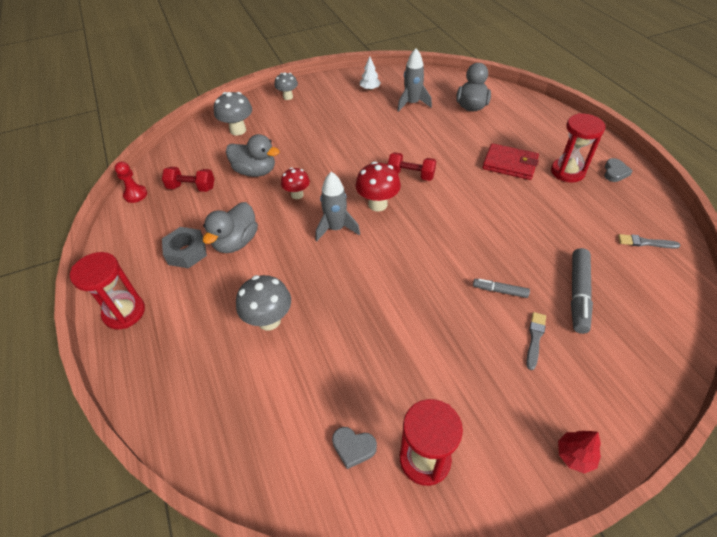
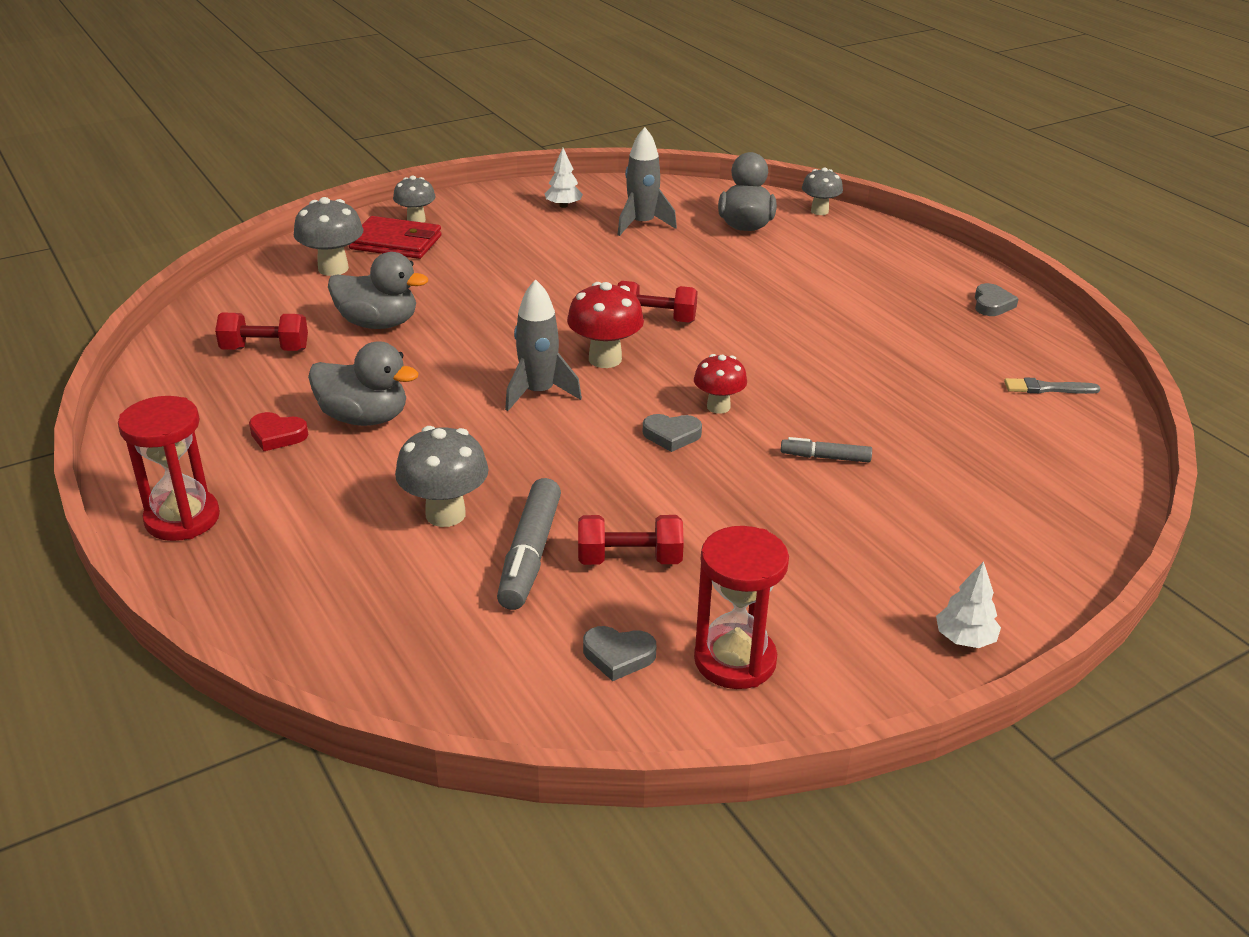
camera: 10 degrees left, 15 degrees down
(135, 195) = (161, 363): red pawn -> none
(186, 252) = (277, 435): grey nut -> red heart
(236, 242) = (364, 418): grey duck -> grey duck turned 90 degrees counterclockwise
(297, 195) = (461, 352): red mushroom -> red mushroom (718, 407)
(371, 366) = (629, 559): none -> red dumbbell
(409, 267) = (671, 435): none -> grey heart
(510, 164) = (820, 299): red wallet -> red wallet (396, 243)
(516, 97) = (819, 211): none -> grey mushroom
(535, 338) = (888, 511): grey brush -> none
(567, 172) = (916, 306): red hourglass -> none
(575, 455) = (964, 639): red tree -> white tree
(578, 294) = (949, 455): grey marker -> grey marker (530, 554)

